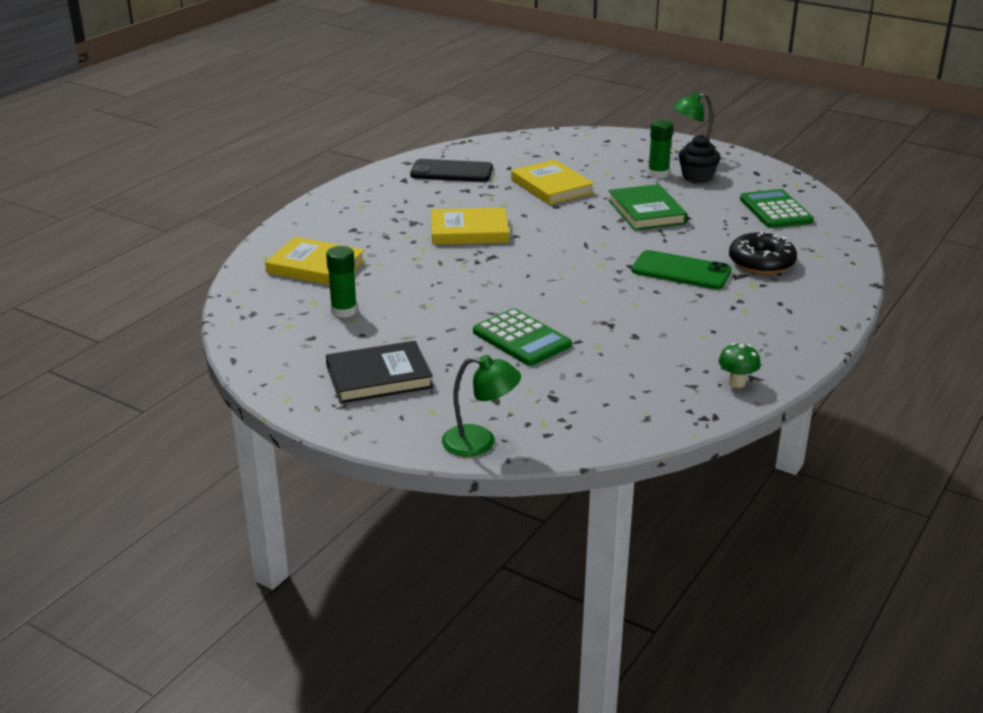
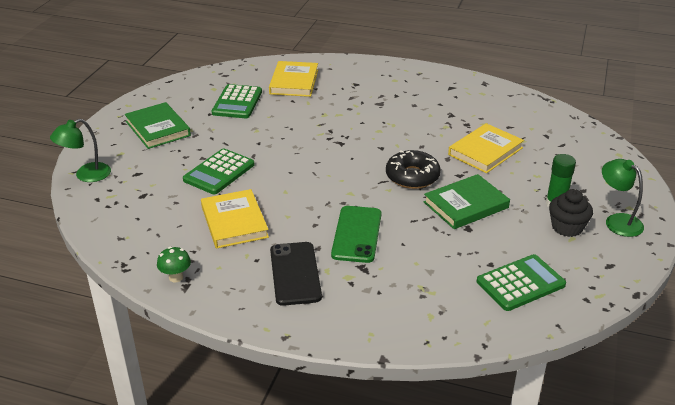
camera: 75 degrees right, 5 degrees up
(344, 311) = (237, 102): green glue stick -> green calculator
(379, 377) = (158, 128): black book -> green book
(451, 172) = (480, 103): black phone -> black phone (295, 273)
(469, 231) = (378, 127): yellow book -> yellow book (234, 222)
(480, 442) = (86, 175): green lamp -> green lamp turned 60 degrees clockwise
(761, 262) = (395, 279): black donut -> black donut (412, 176)

